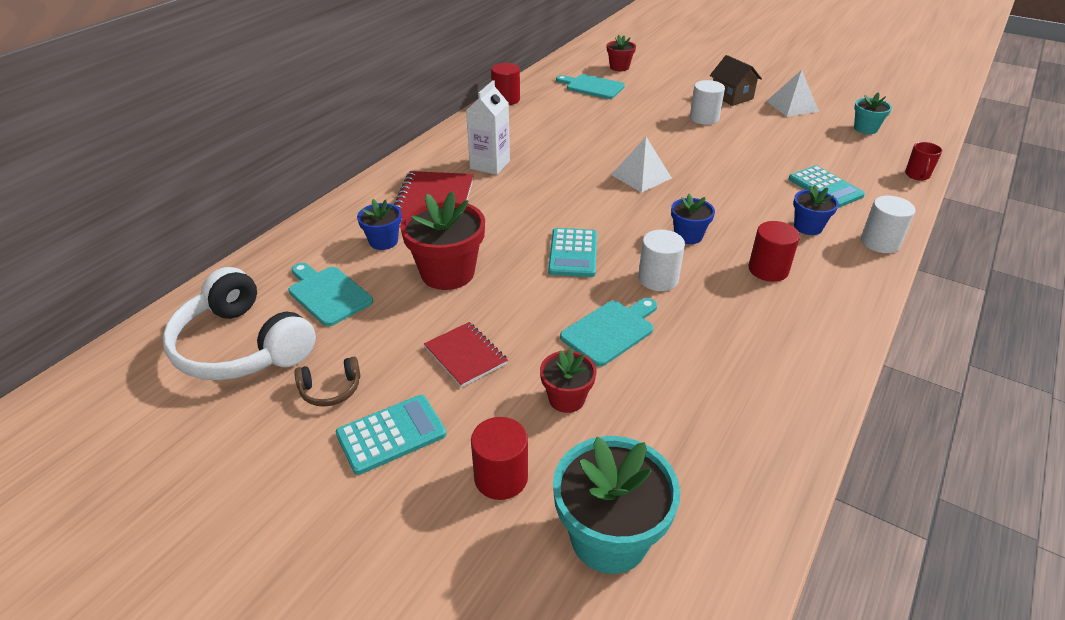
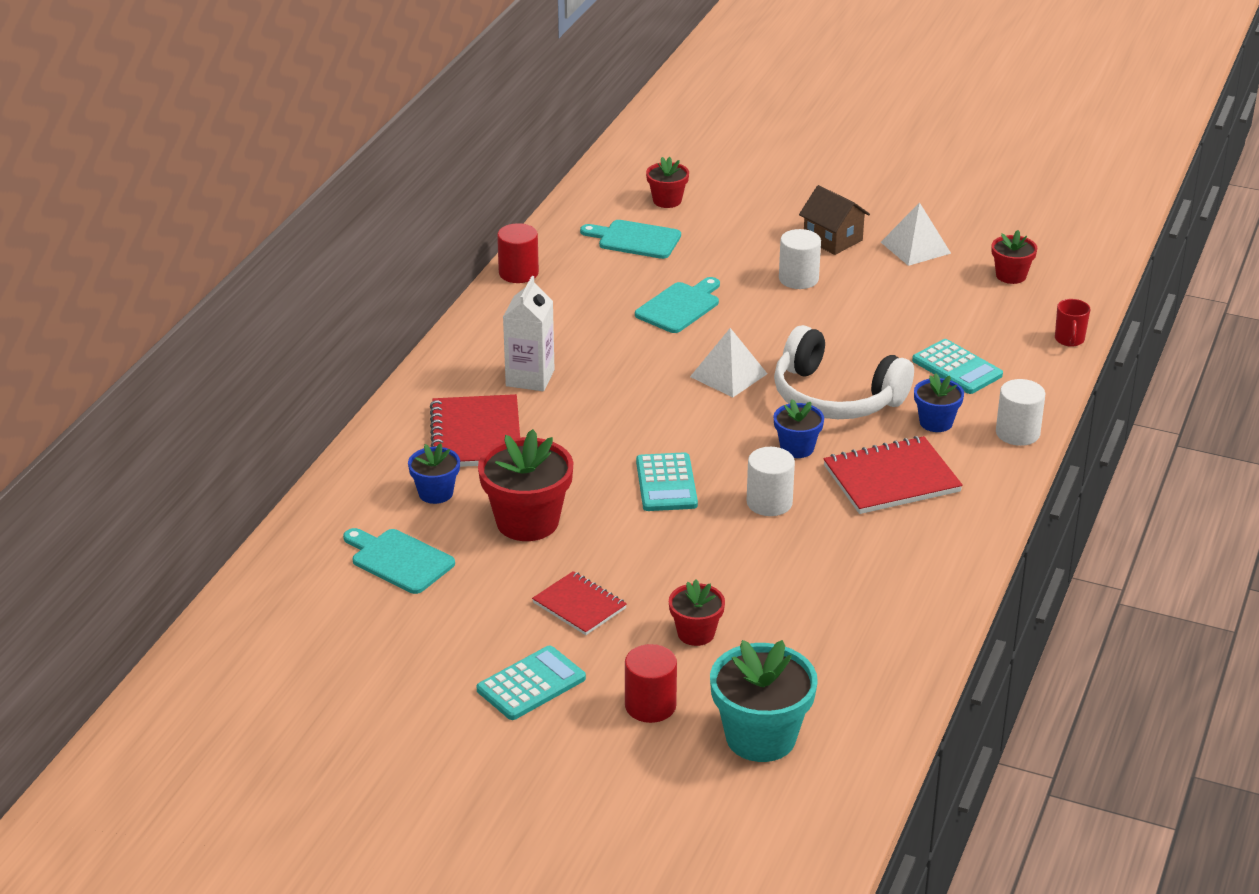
camera: 10 degrees left, 5 degrees down
(242, 346) = (332, 624): white headphones -> white headphones (835, 397)
(331, 389) = (451, 653): brown headphones -> none
(610, 331) = (727, 564): turquoise cutting board -> turquoise cutting board (680, 306)
(768, 269) = (891, 479): red cylinder -> red notebook
(865, 129) = (1011, 276): turquoise flower pot -> red flower pot

